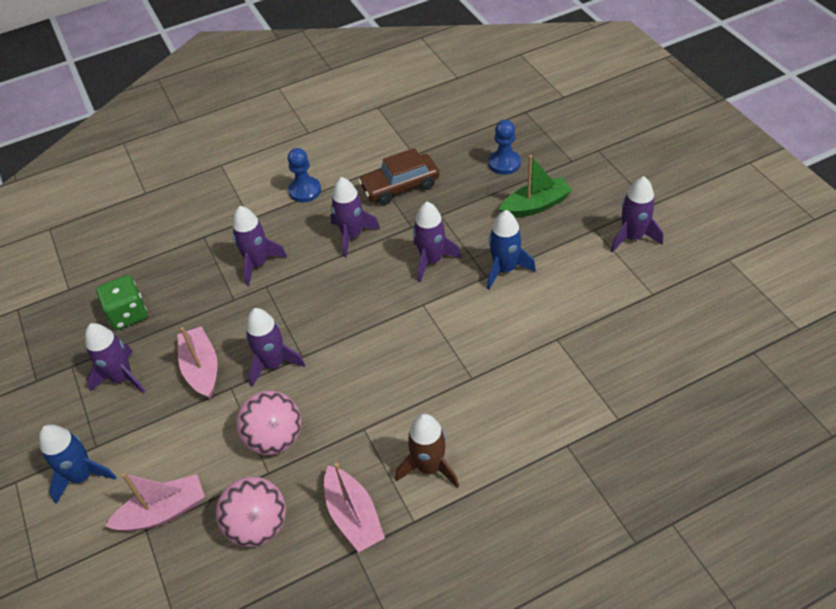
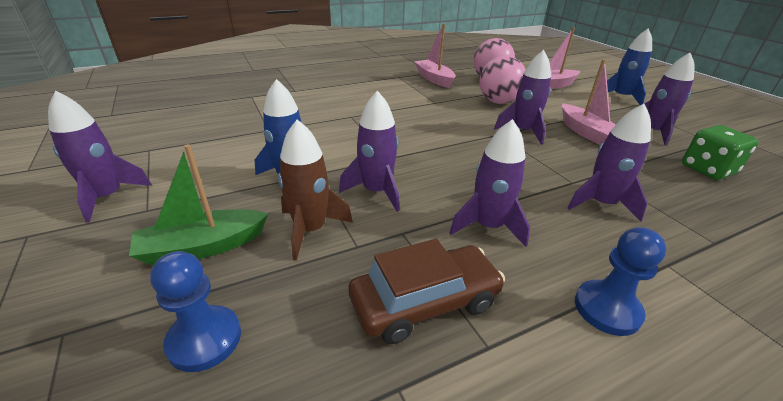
camera: 175 degrees right, 15 degrees down
(429, 467) = (388, 88): brown rocket -> brown rocket (310, 230)

